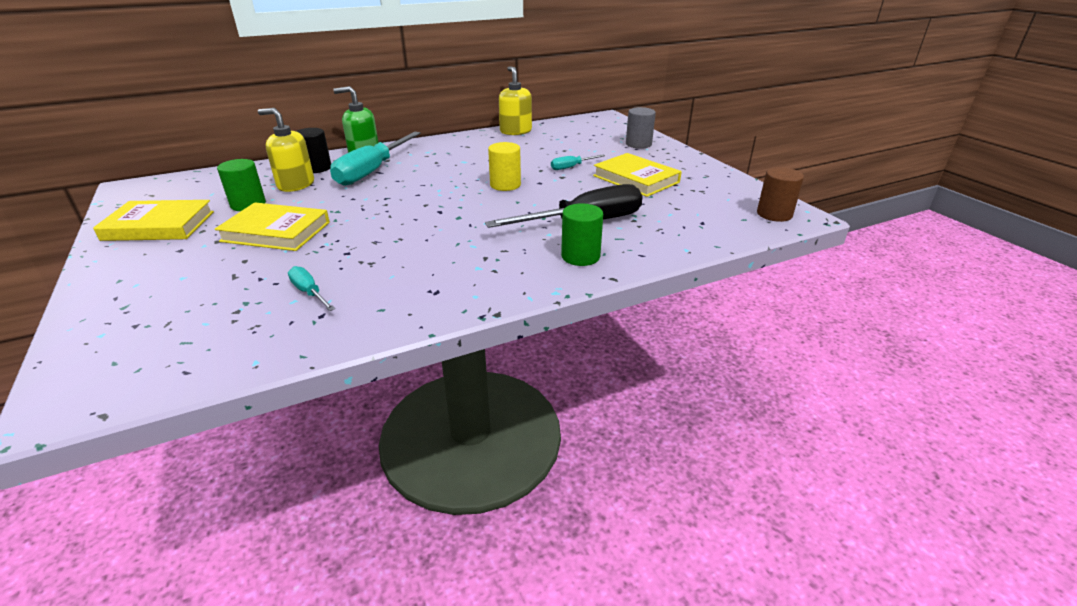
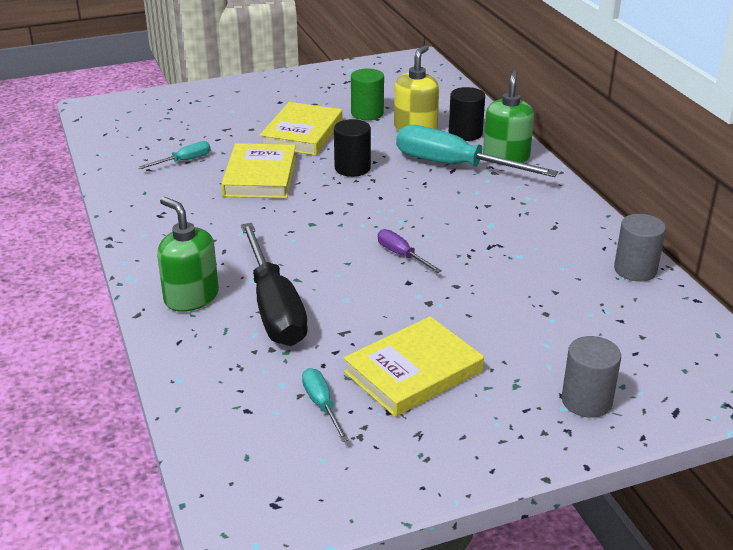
camera: 95 degrees right, 0 degrees up
(159, 226) = (328, 86): yellow book -> yellow book (260, 176)
(362, 206) = (352, 168): none -> black cylinder
(505, 185) = (401, 255): yellow cylinder -> purple screwdriver
(515, 131) = (635, 270): yellow soap dispenser -> grey cylinder
(571, 167) = (466, 314): turquoise screwdriver -> turquoise screwdriver (321, 405)
(580, 256) = (191, 297): green cylinder -> green soap dispenser
(774, 214) = (252, 497): brown cylinder -> none

